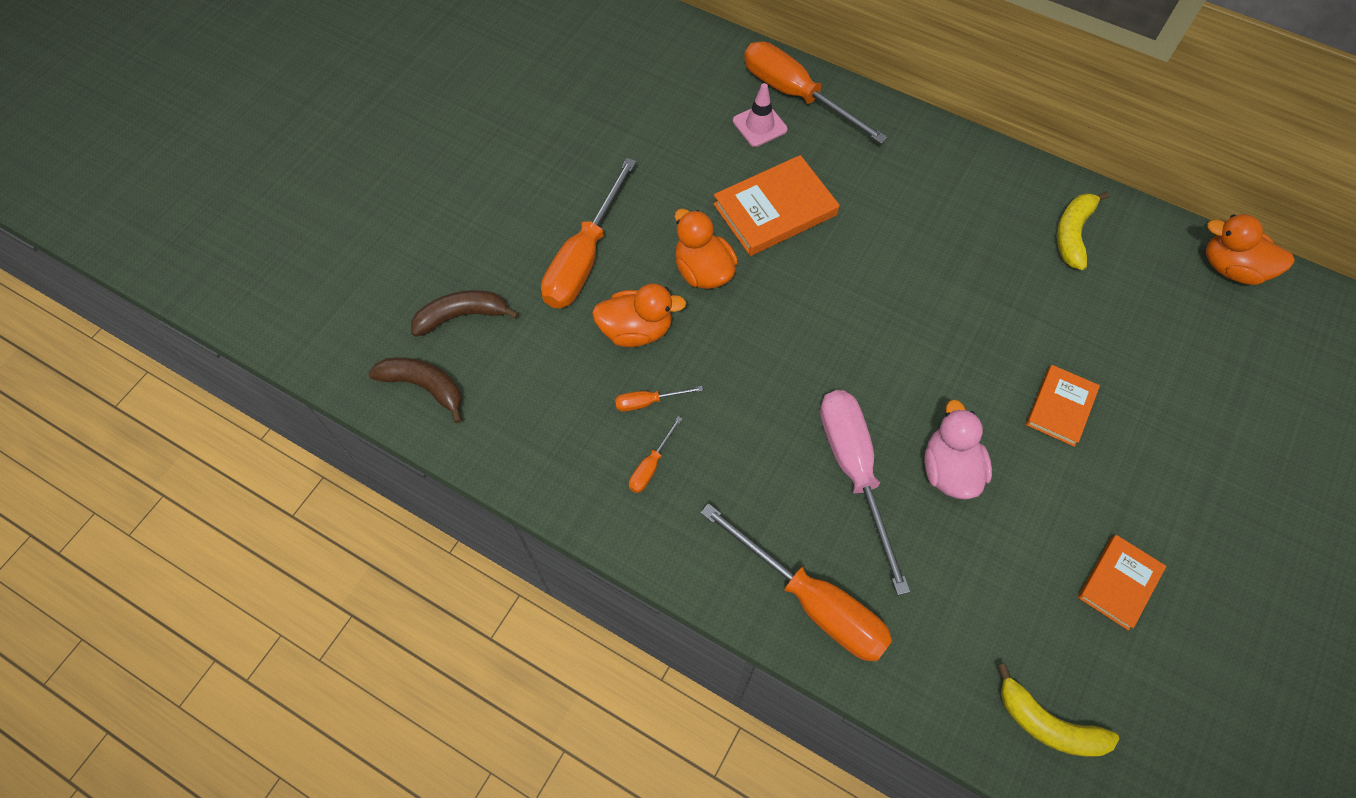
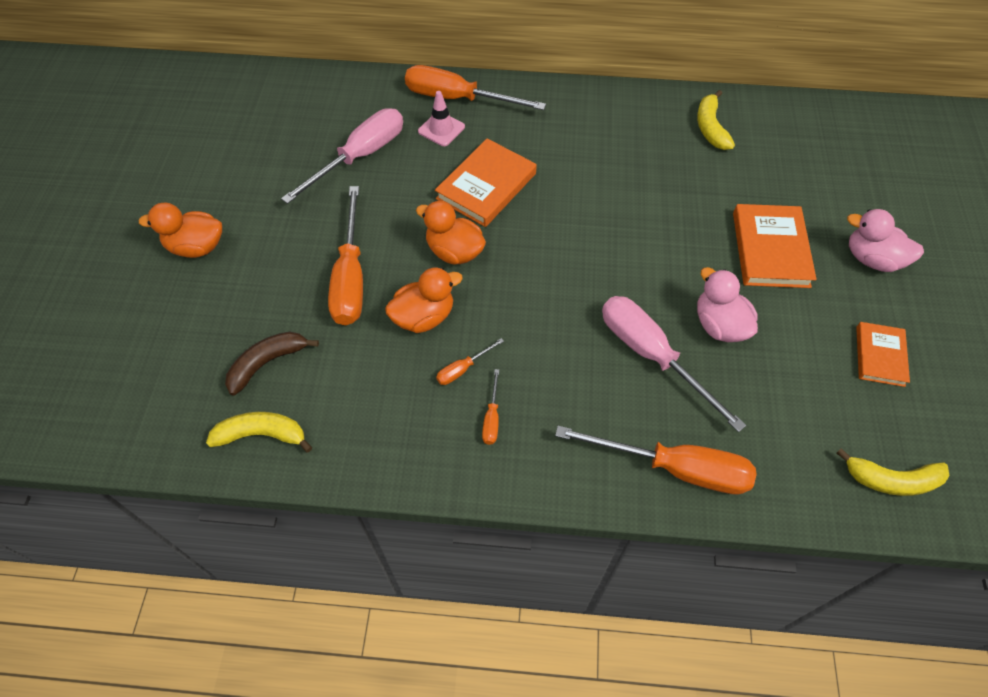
camera: 25 degrees left, 5 degrees down
(424, 386) = (262, 435): brown banana -> yellow banana
(657, 126) = (360, 157): none -> pink screwdriver
(1060, 407) = (770, 249): orange book -> orange book, size x1.61
(1180, 468) = (872, 259): none -> pink duck
(1231, 268) = (826, 113): orange duck -> orange duck (196, 247)

